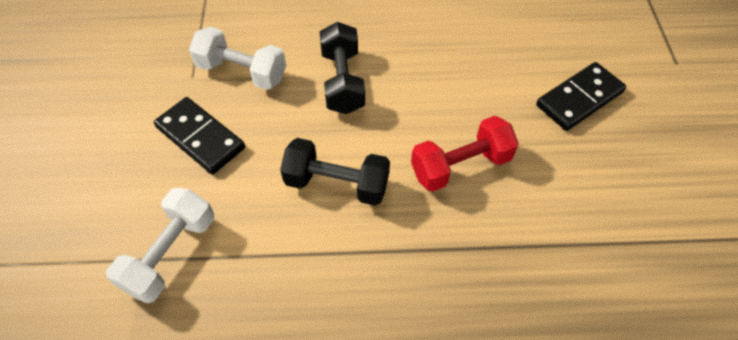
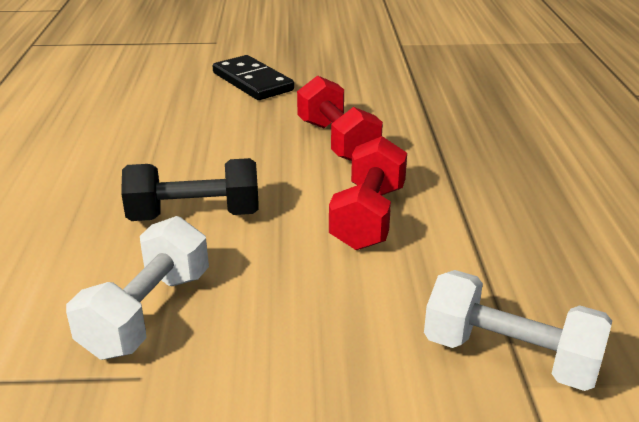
camera: 90 degrees left, 25 degrees down
(200, 138) = (288, 349): black domino -> none
(337, 184) = (368, 217): black dumbbell -> red dumbbell

